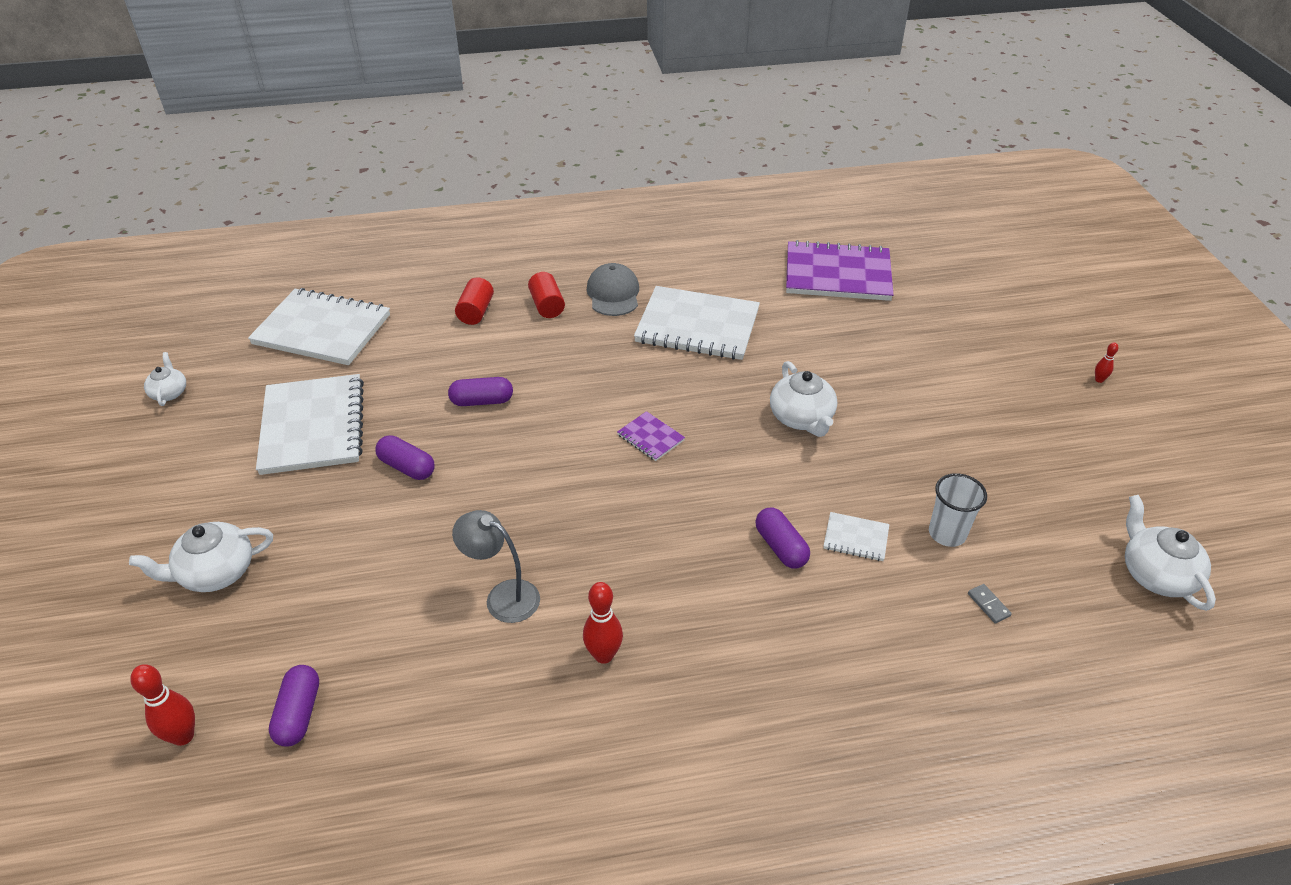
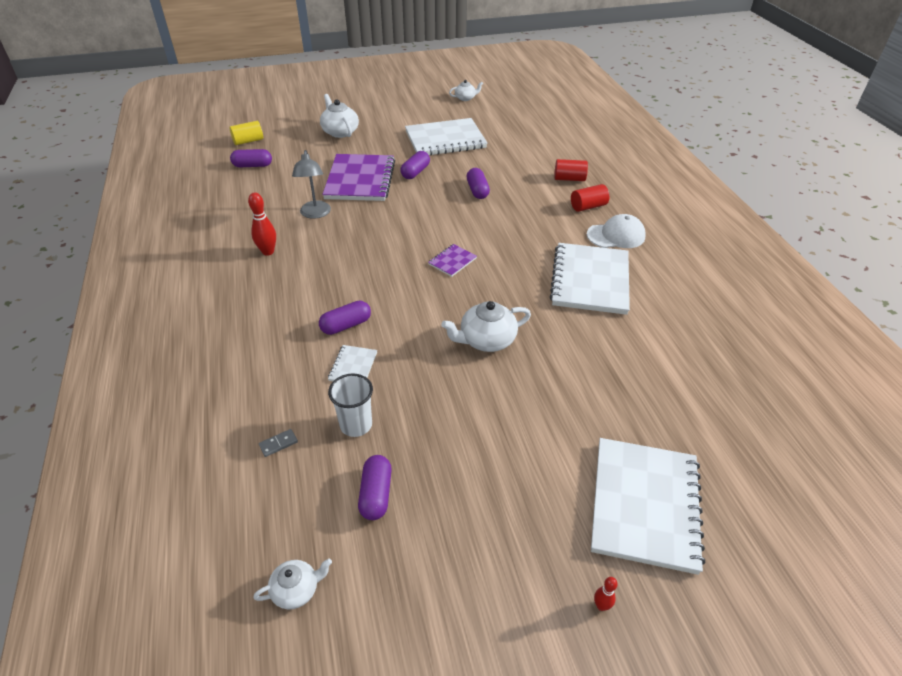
camera: 85 degrees right, 0 degrees up
(183, 736) = (248, 141): red bowling pin -> yellow cylinder
(322, 330) = (531, 130): white notebook -> white notebook (644, 505)
(503, 596) = (315, 214): grey lamp -> grey lamp turned 150 degrees clockwise
(613, 294) = (616, 235): grey cap -> white cap
(837, 274) = (711, 372): purple notebook -> purple notebook (360, 180)
(1034, 516) = (376, 494): none -> purple capsule
(1156, 574) = (296, 590): white teapot -> white teapot, size x0.60

